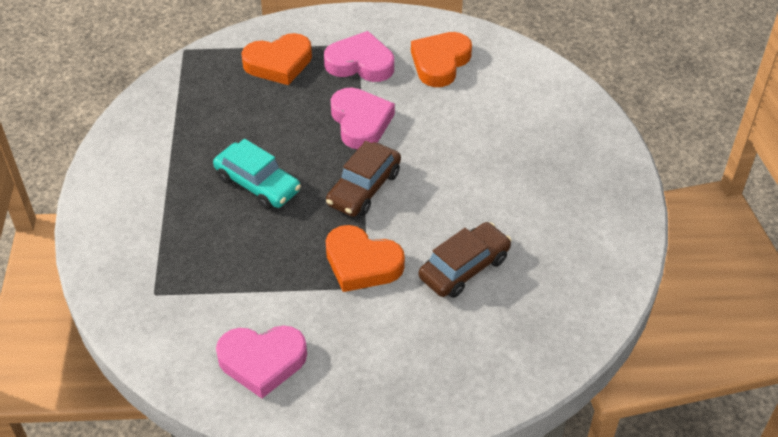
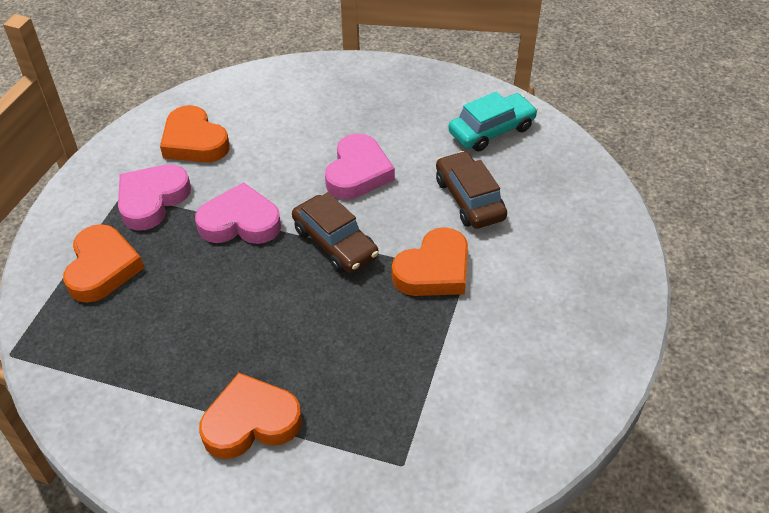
camera: 70 degrees left, 0 degrees up
(166, 193) = (251, 422): none -> orange heart
(257, 184) = (283, 330): turquoise car -> turquoise car (491, 130)
(262, 361) = (531, 381): pink heart -> pink heart (358, 172)

